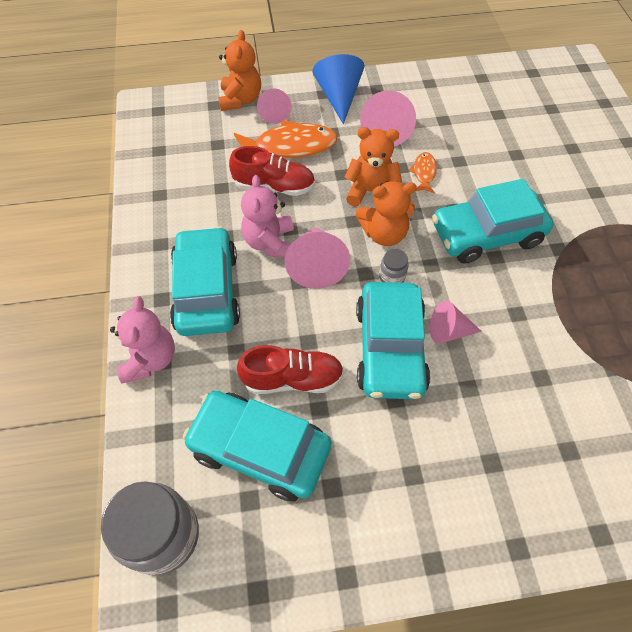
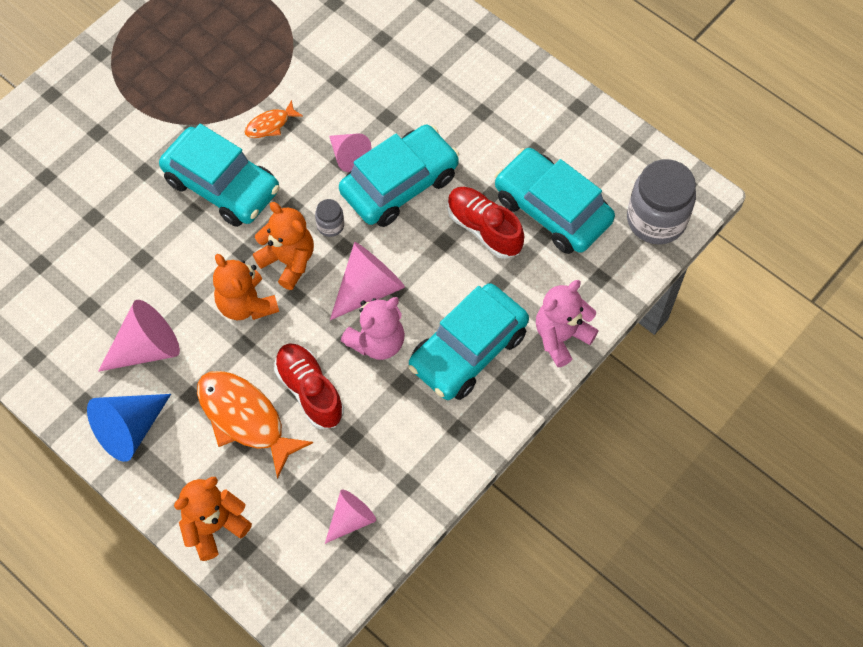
camera: 130 degrees left, 5 degrees up
(260, 449) = (552, 209): turquoise car -> turquoise car turned 150 degrees clockwise
(274, 113) = (207, 473): pink cone -> pink cone (351, 519)
(424, 173) = (184, 277): orange fish -> orange fish (270, 125)

